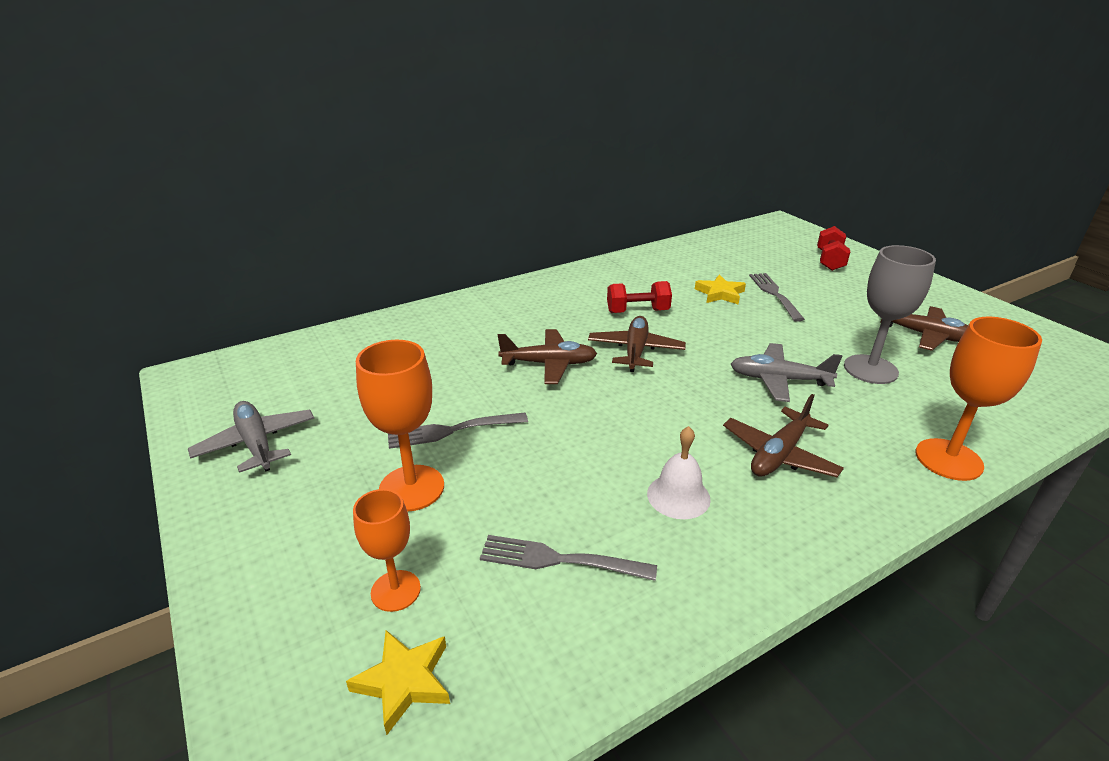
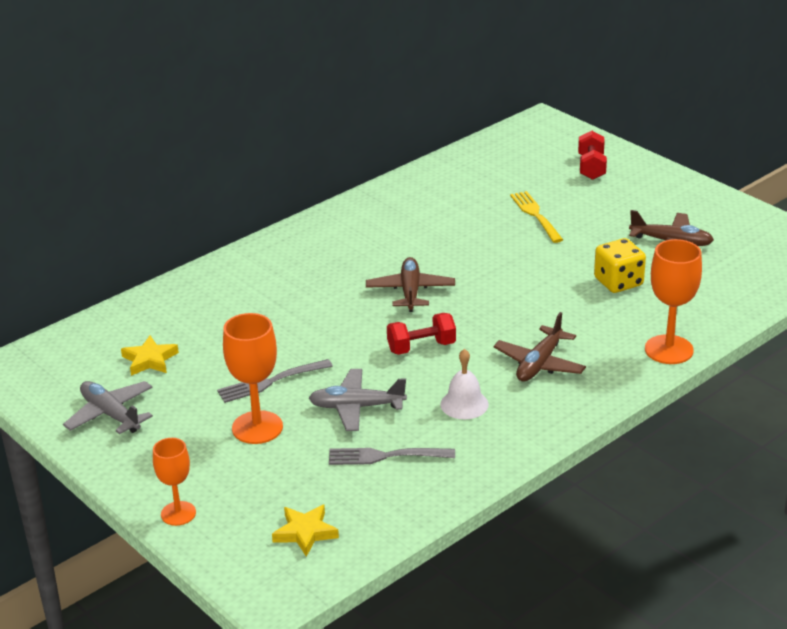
camera: 10 degrees left, 0 degrees up
(395, 591) = (277, 490): orange goblet -> orange goblet (178, 513)
(549, 364) = (334, 314): brown plane -> none
(637, 311) = (405, 251): red dumbbell -> red dumbbell (421, 347)
(720, 294) = (482, 221): yellow star -> yellow star (150, 360)
(775, 295) = (536, 215): grey fork -> yellow fork
(779, 380) = (539, 302): grey plane -> grey plane (356, 407)
(870, 369) = (618, 282): grey goblet -> yellow dice

